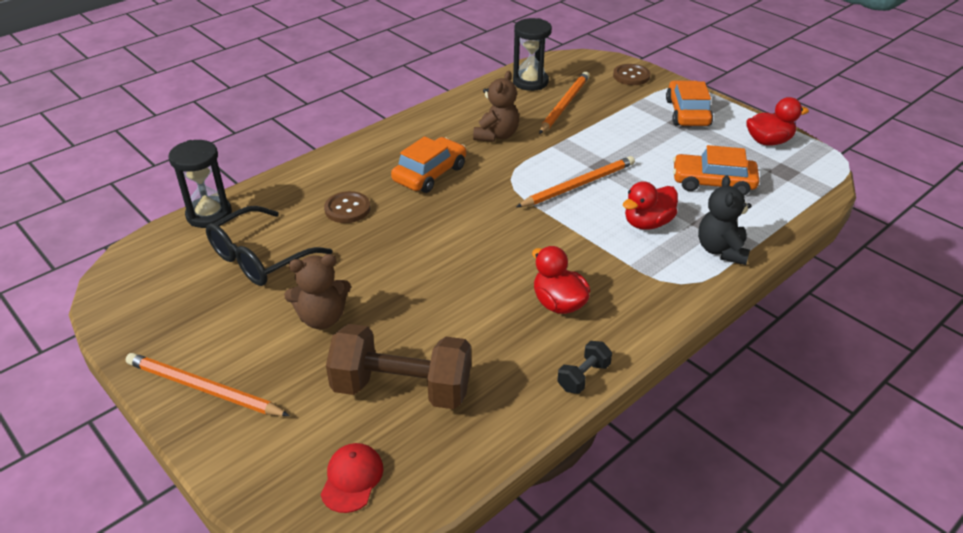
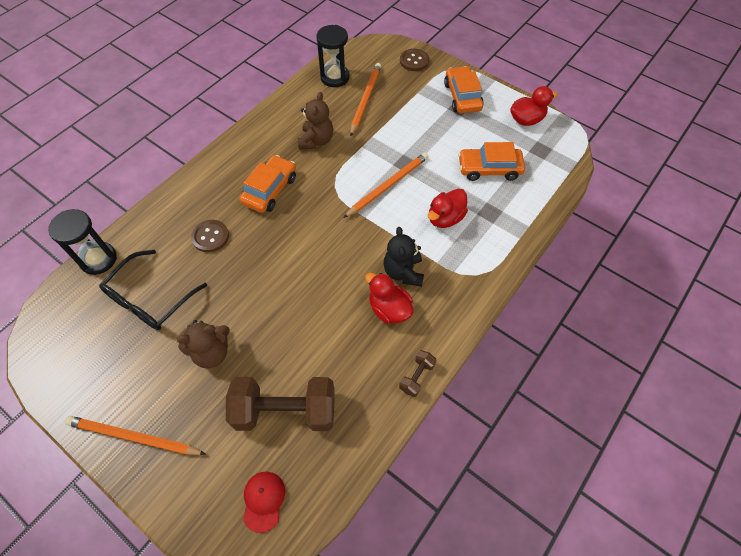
camera: 10 degrees left, 20 degrees up
(583, 377) = (417, 376): black dumbbell -> brown dumbbell
(721, 250) = (502, 238): black teddy bear -> black teddy bear (403, 272)

